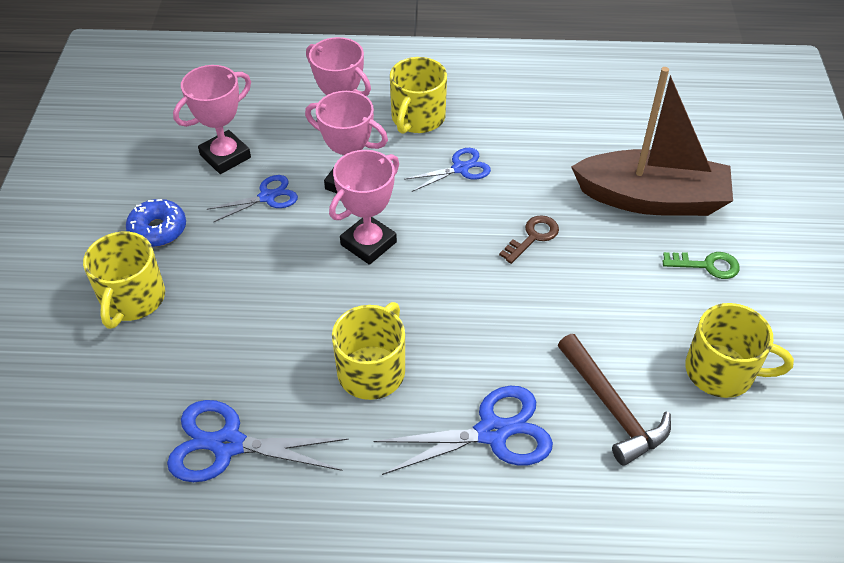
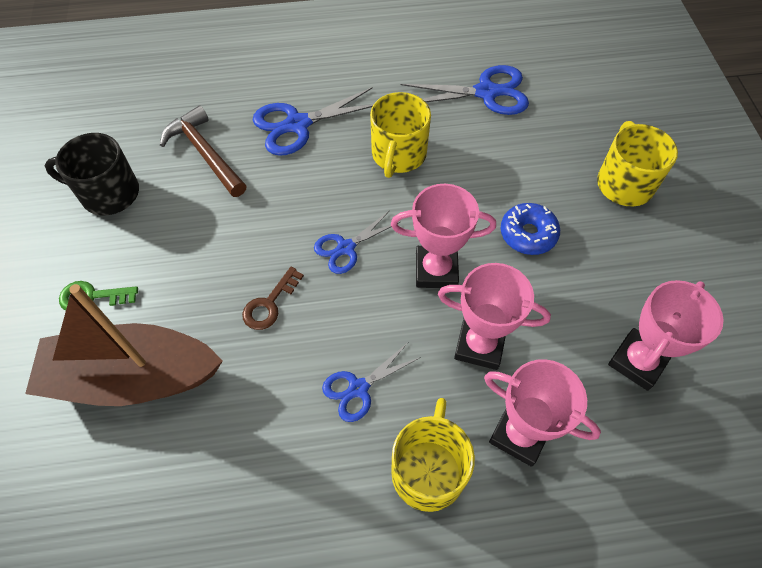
camera: 170 degrees right, 10 degrees up
(158, 230) = (648, 254): blue donut -> blue donut (528, 234)
(267, 197) = (562, 311): blue scissors -> blue scissors (346, 248)
(368, 243) = (436, 270): pink trophy -> pink trophy turned 60 degrees clockwise
(721, 371) = (108, 193): yellow mug -> black mug

